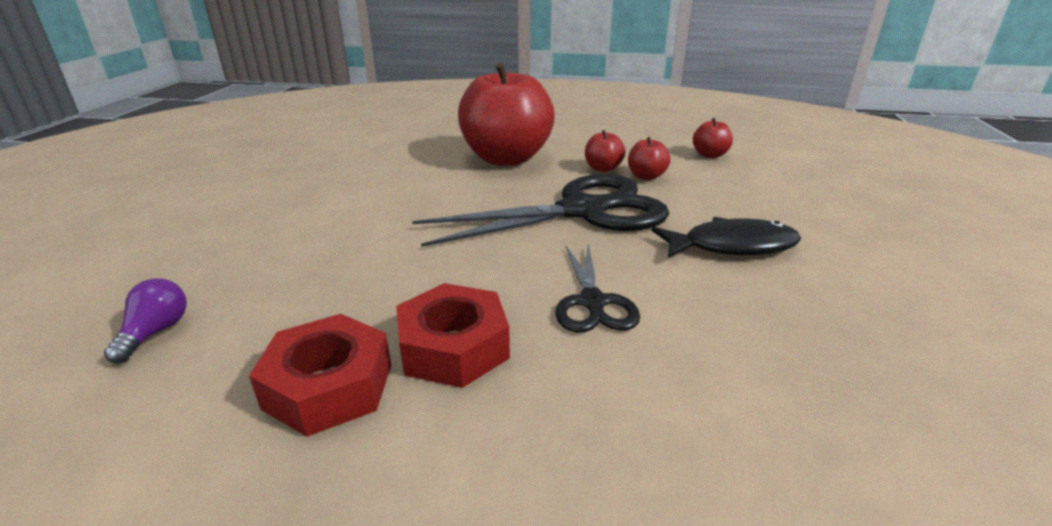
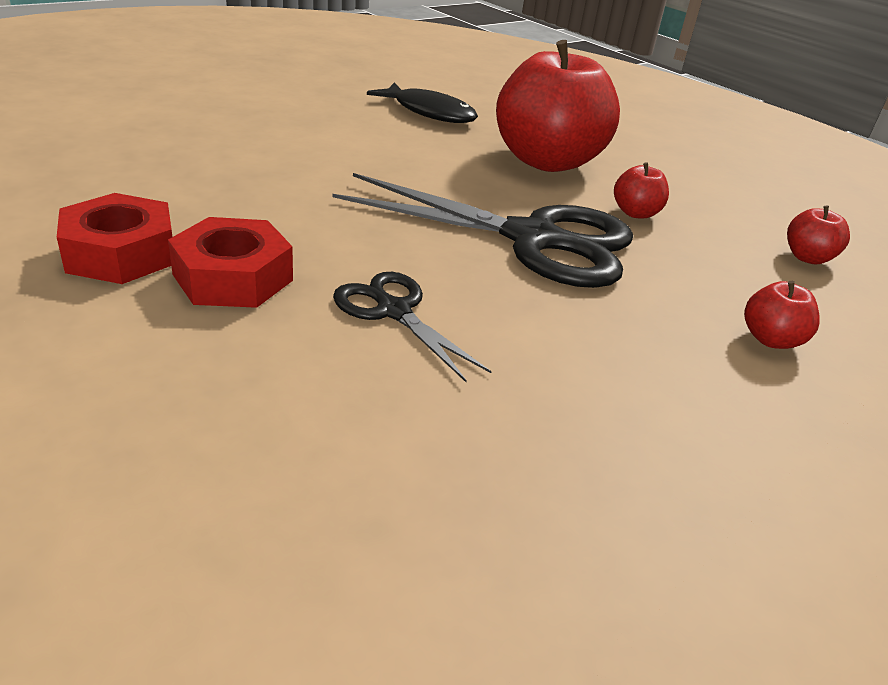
camera: 35 degrees right, 5 degrees up
(155, 332) = (86, 167): purple light bulb -> none
(592, 302) = (393, 310): black scissors -> black scissors turned 105 degrees clockwise
(646, 176) = (672, 242): red apple -> red apple (771, 339)
(732, 246) = (632, 346): black fish -> black fish (429, 112)

